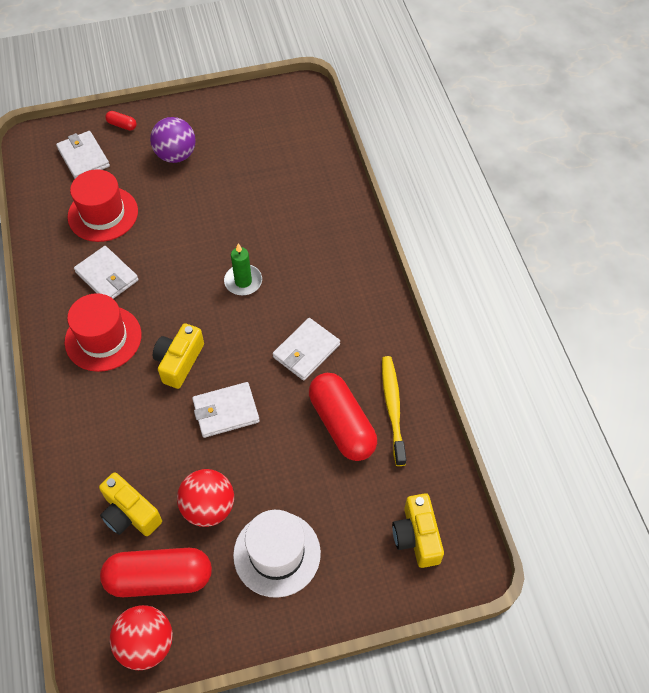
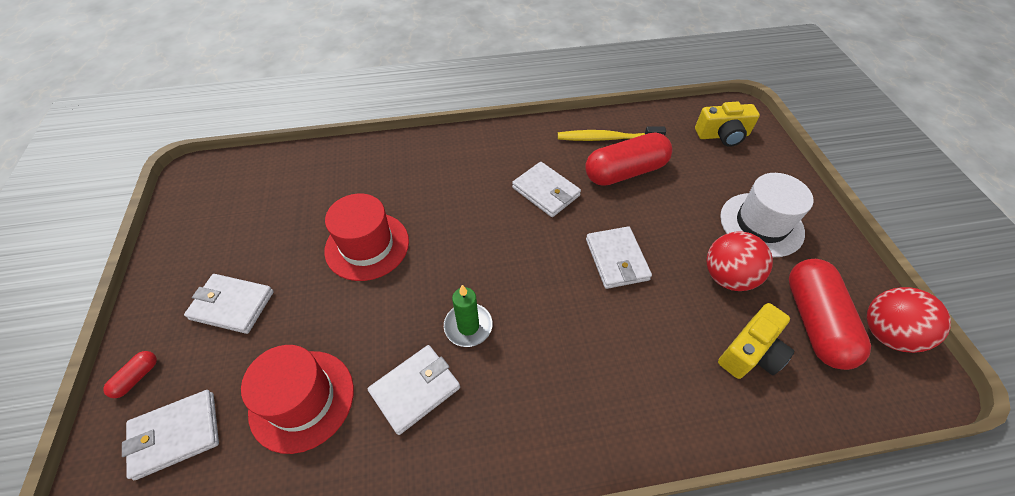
camera: 85 degrees left, 5 degrees down
(103, 338) = (515, 391): red hat -> red hat (367, 246)
(176, 155) = (232, 305): purple ball -> white wallet
(179, 362) = (554, 302): yellow camera -> none
(243, 281) = (452, 239): green candle -> green candle (468, 326)

